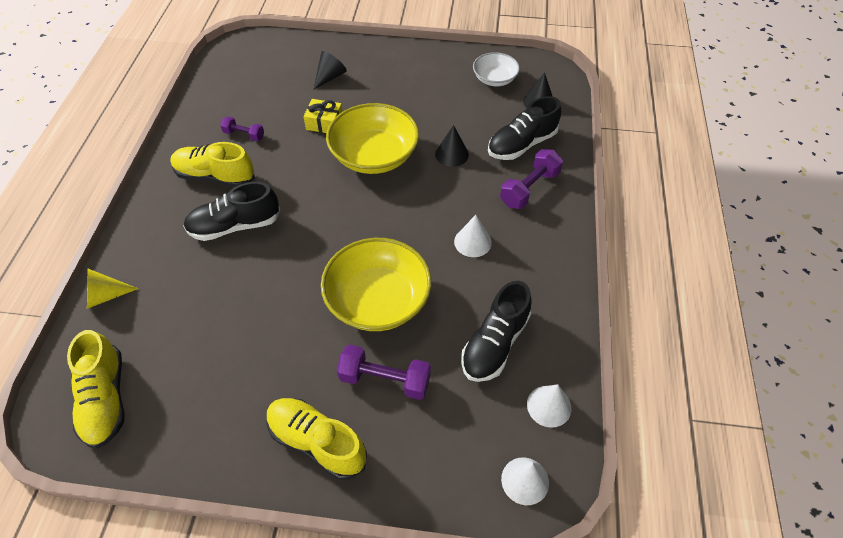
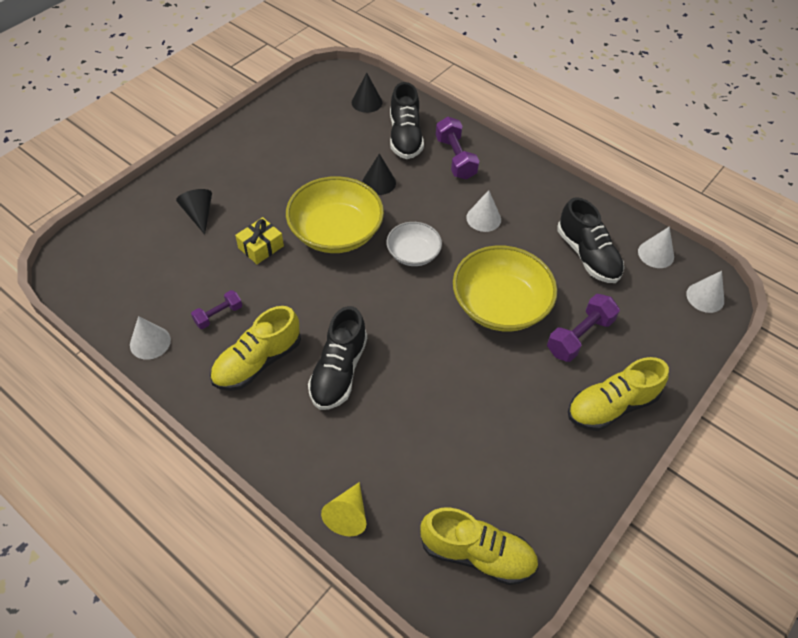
camera: 60 degrees left, 0 degrees up
(198, 115) = (150, 342): none -> white cone
(494, 79) = (314, 112): white bowl -> white bowl (413, 253)

